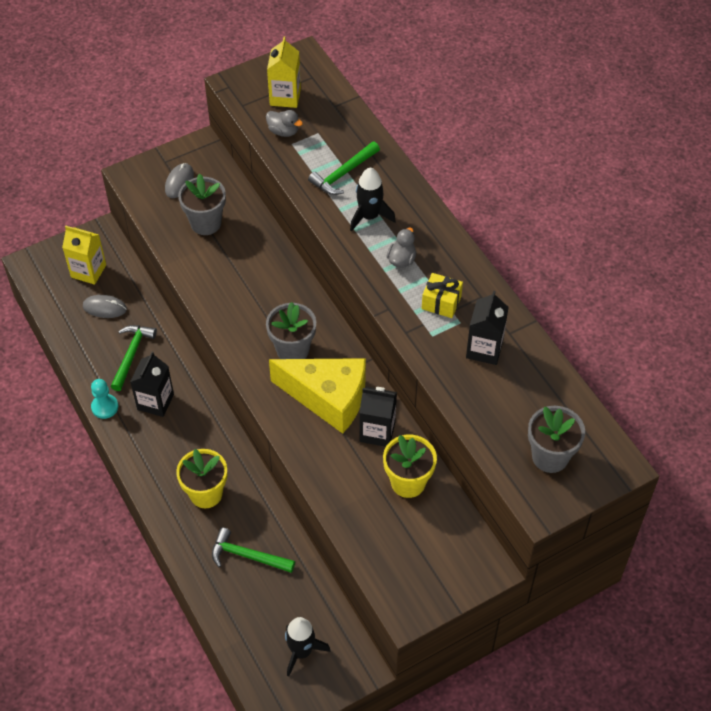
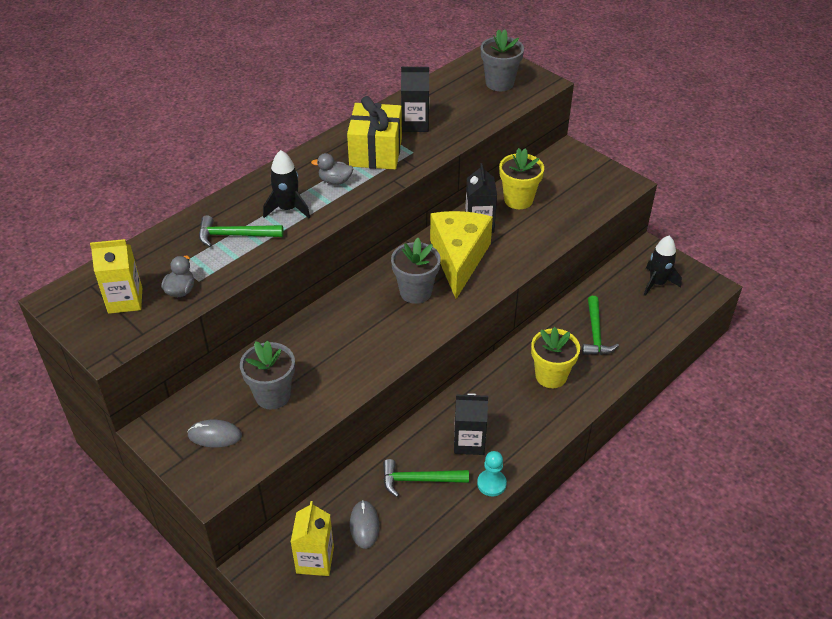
camera: 105 degrees left, 10 degrees down
(343, 174) = (235, 235): green hammer -> green hammer turned 150 degrees clockwise
(441, 303) = (376, 152): yellow gift -> yellow gift, size x1.79

